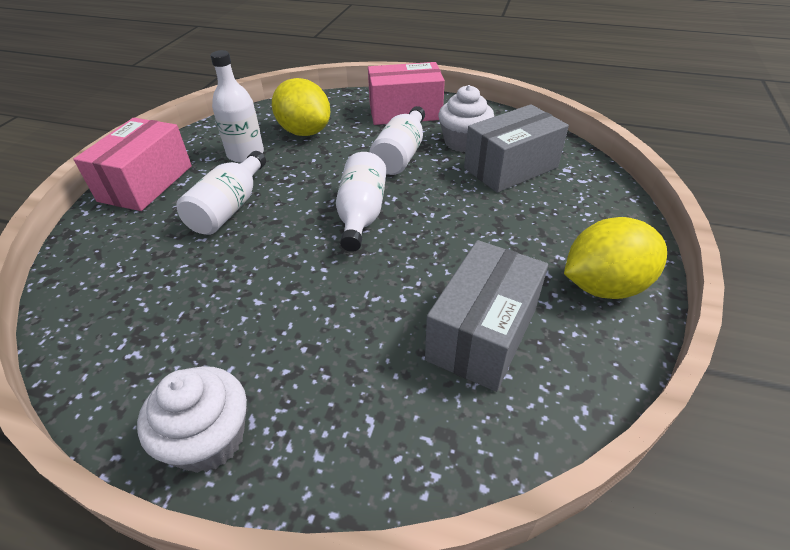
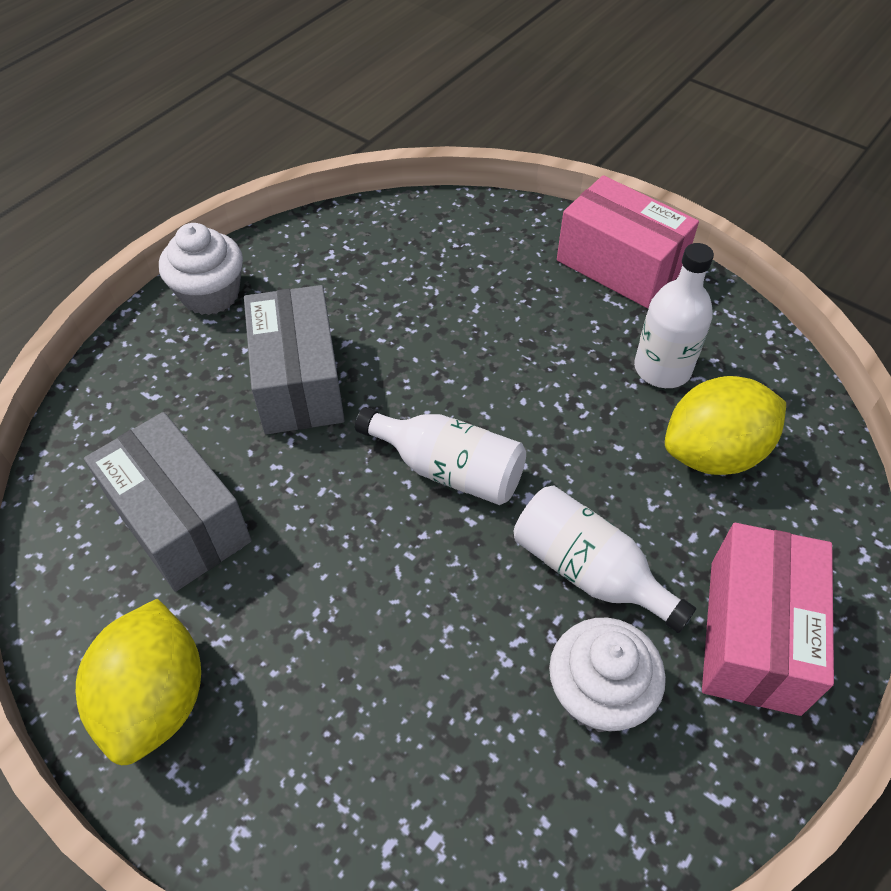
camera: 110 degrees right, 10 degrees up
(229, 208) = (527, 337): white bottle -> none
(510, 168) = (480, 734): grey box -> grey box (299, 382)

